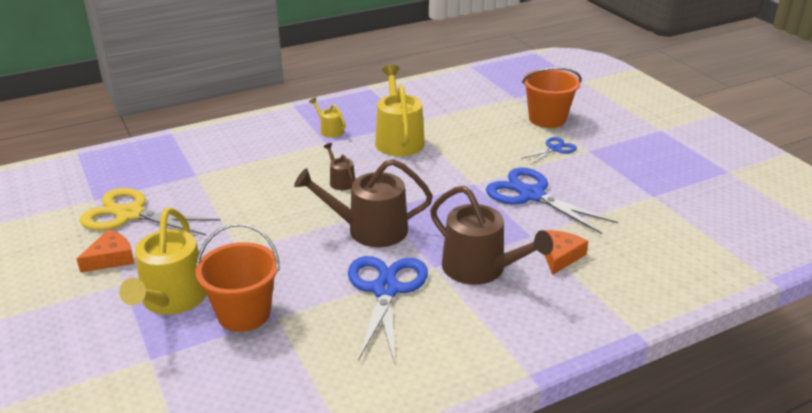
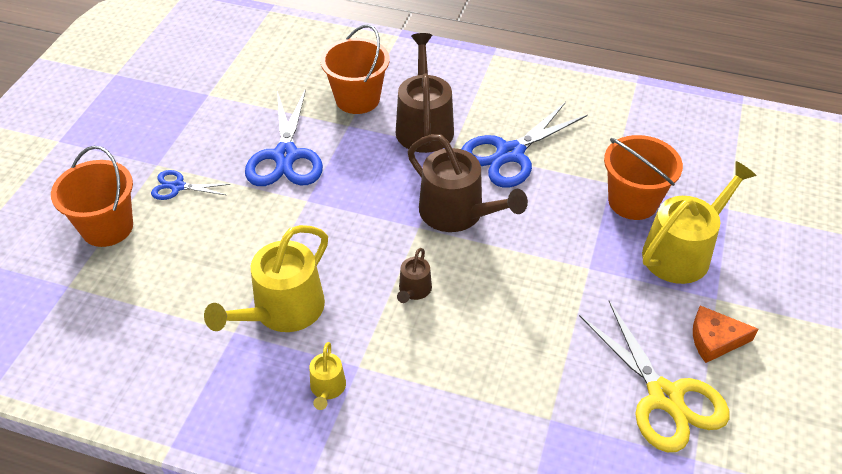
camera: 135 degrees left, 15 degrees up
(560, 256) = (357, 99): orange cheese -> orange bucket

